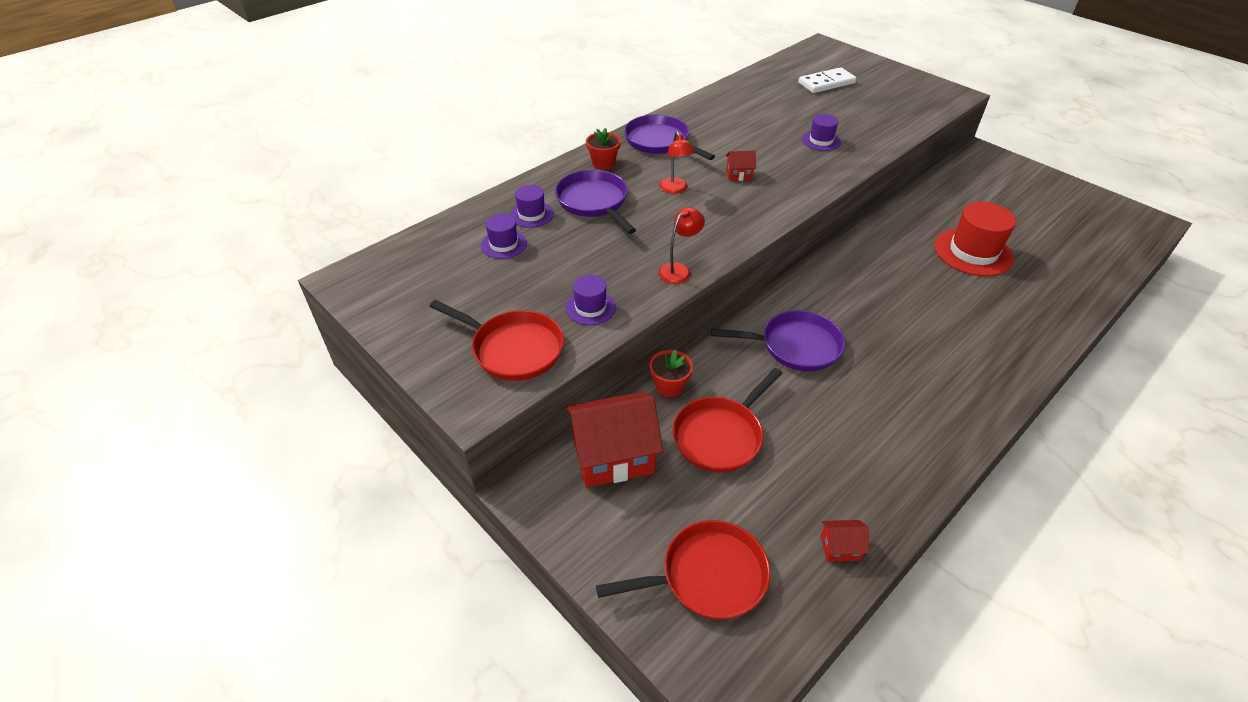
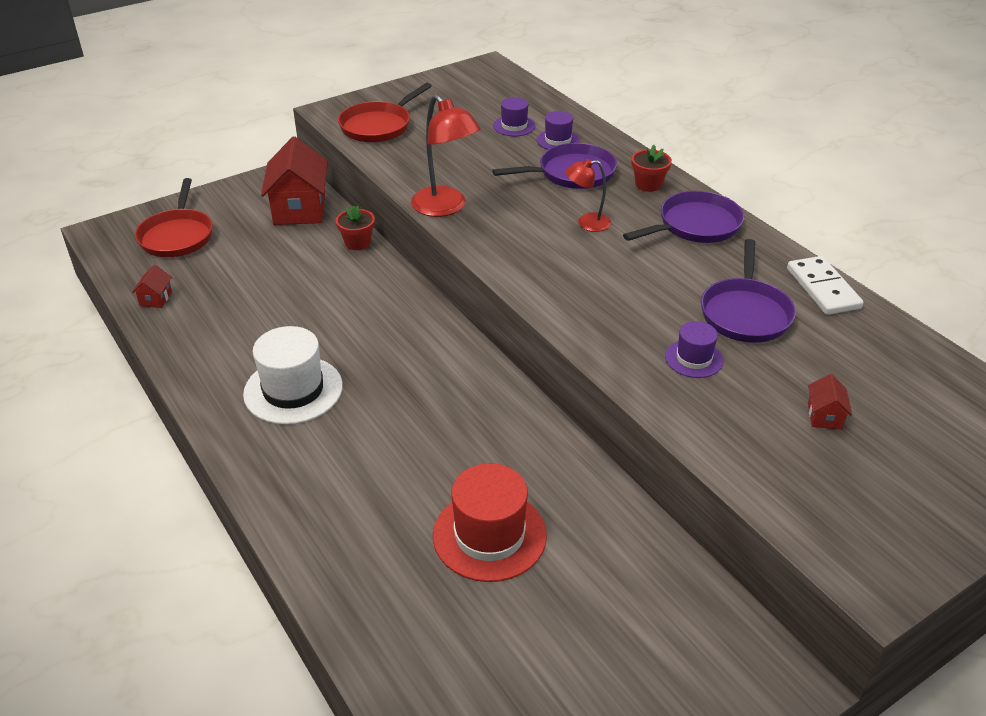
camera: 100 degrees right, 5 degrees down
(590, 308) = (411, 159): purple hat -> none
(679, 270) = (445, 207): red lamp -> red lamp, size x1.71
(721, 435) = (291, 261): red pan -> none
(739, 175) = (611, 271): red house -> red house (824, 416)
(795, 346) = (375, 324): purple pan -> purple pan (745, 312)
(826, 83) = (894, 412): white domino -> white domino (823, 288)
(909, 381) = (293, 390): none -> white hat

